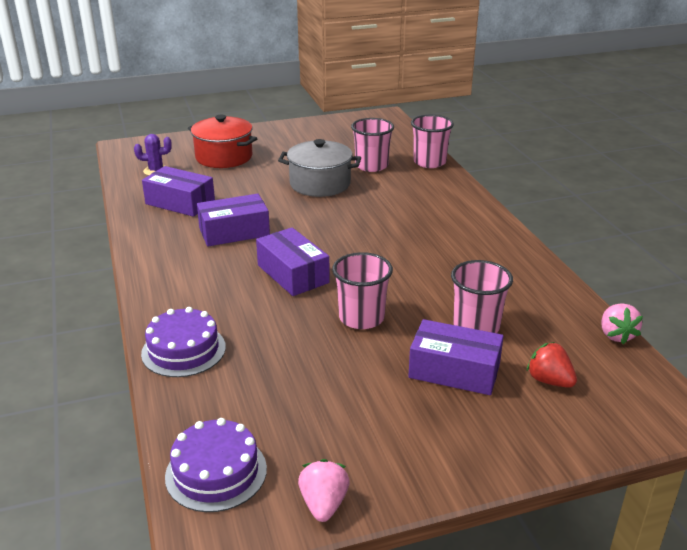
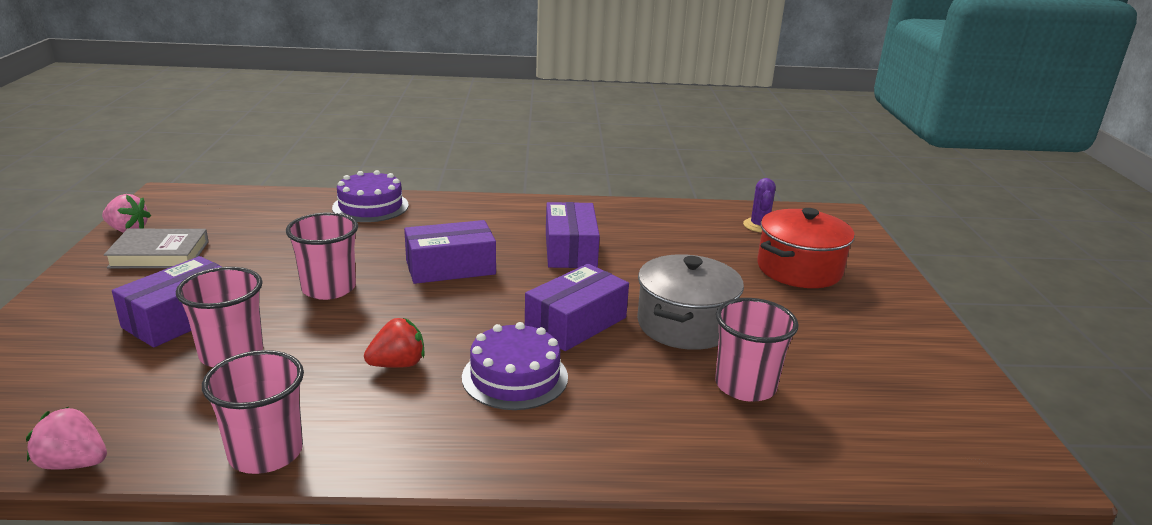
camera: 105 degrees right, 5 degrees down
(180, 203) = (662, 230): purple box -> purple box (576, 323)
(216, 472) = (213, 202): purple cake -> purple cake (515, 377)
(364, 444) = (159, 254): none -> grey book
(429, 162) = (751, 459): pink cup -> pink cup (266, 453)
(549, 381) = (85, 371): red strawberry -> red strawberry (398, 364)

